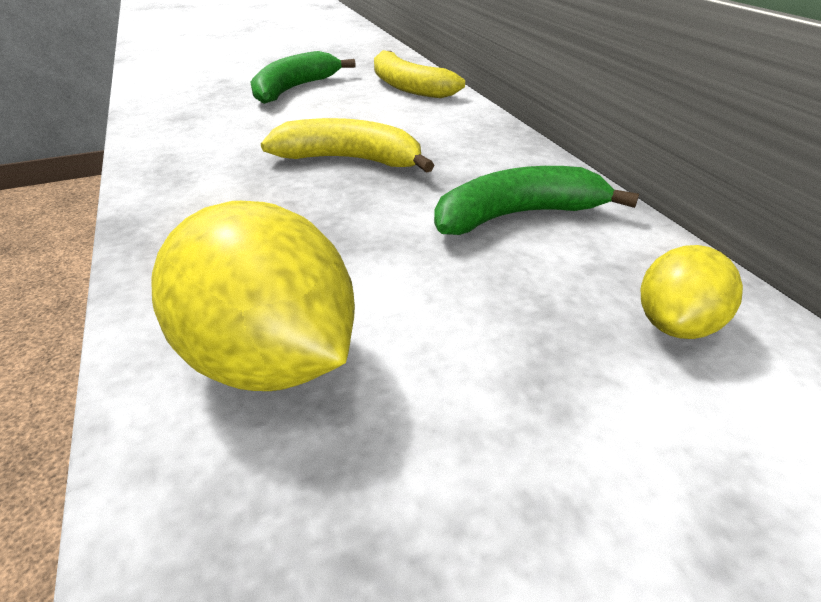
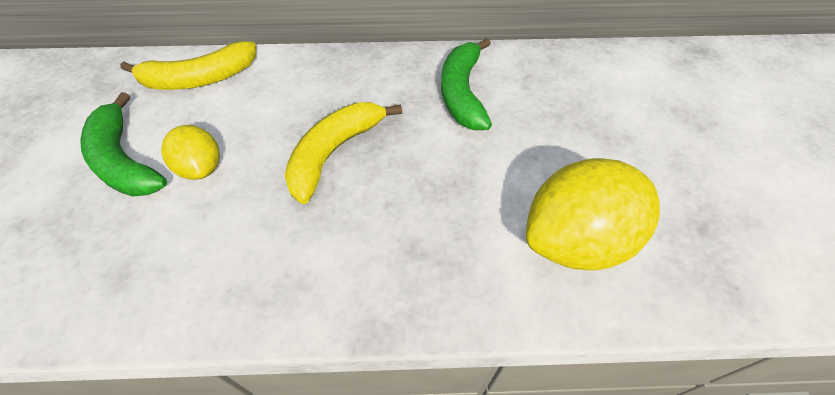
camera: 70 degrees left, 15 degrees up
(675, 324) = (578, 79): yellow lemon -> yellow lemon (201, 168)

